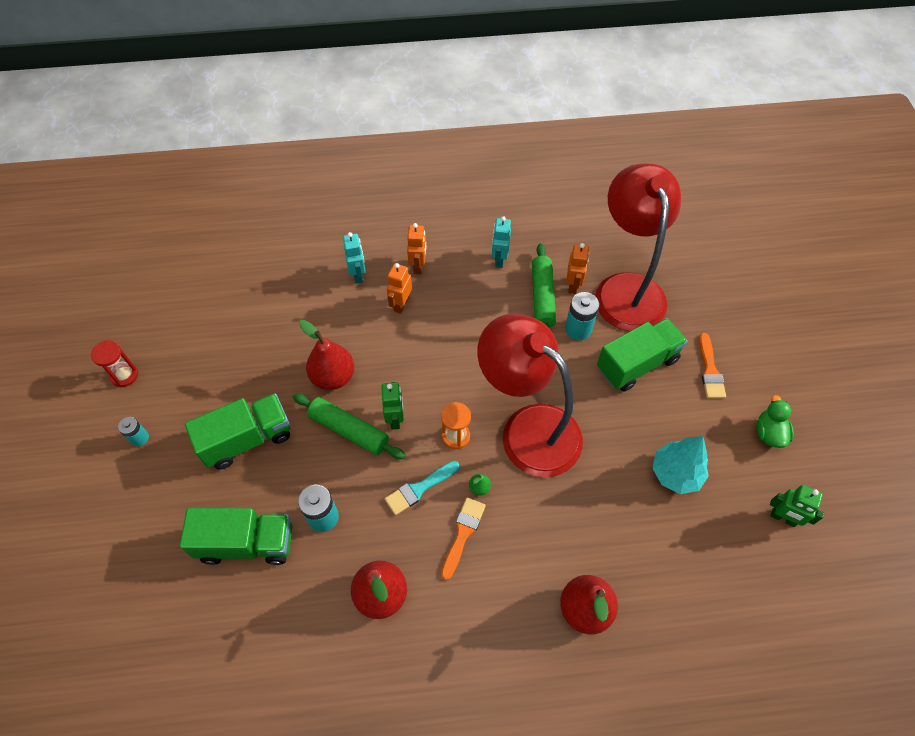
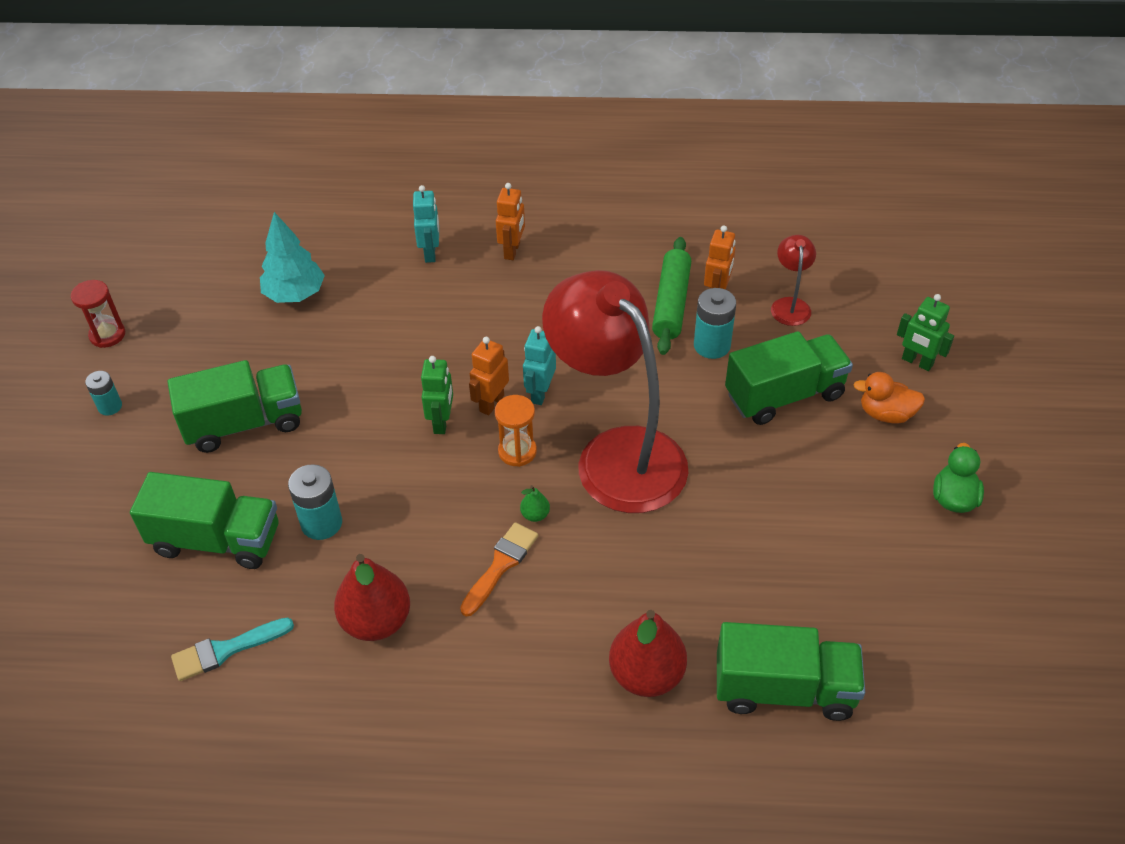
camera: 10 degrees right, 10 degrees down
(333, 377) = (371, 365): red pear -> none
(349, 430) = (378, 428): green rolling pin -> none
(401, 304) = (479, 292): orange robot -> orange robot (491, 403)
(419, 489) = (454, 506): turquoise brush -> turquoise brush (226, 650)
(499, 259) = (622, 254): turquoise robot -> turquoise robot (540, 393)
(626, 289) = (790, 305): red lamp -> red lamp, size x0.41
(675, 473) = (809, 531): turquoise tree -> turquoise tree (295, 294)
(683, 605) = (784, 689): none -> green truck
(710, 370) = (886, 414): orange brush -> orange duck
(783, 518) = (950, 603): green robot -> green robot (917, 362)

